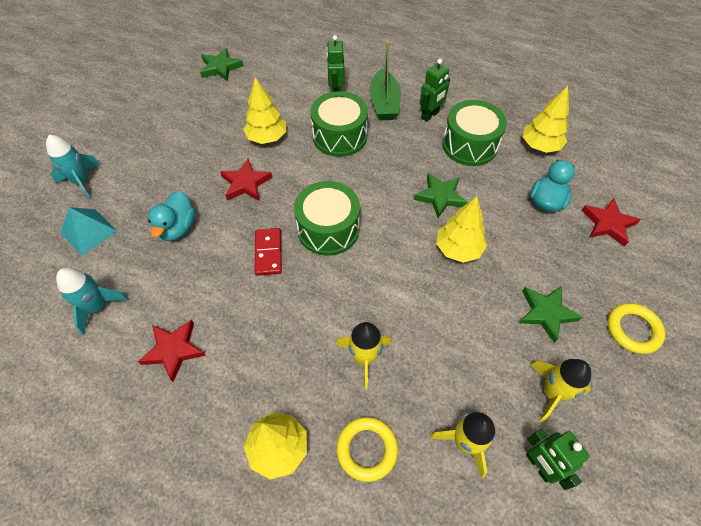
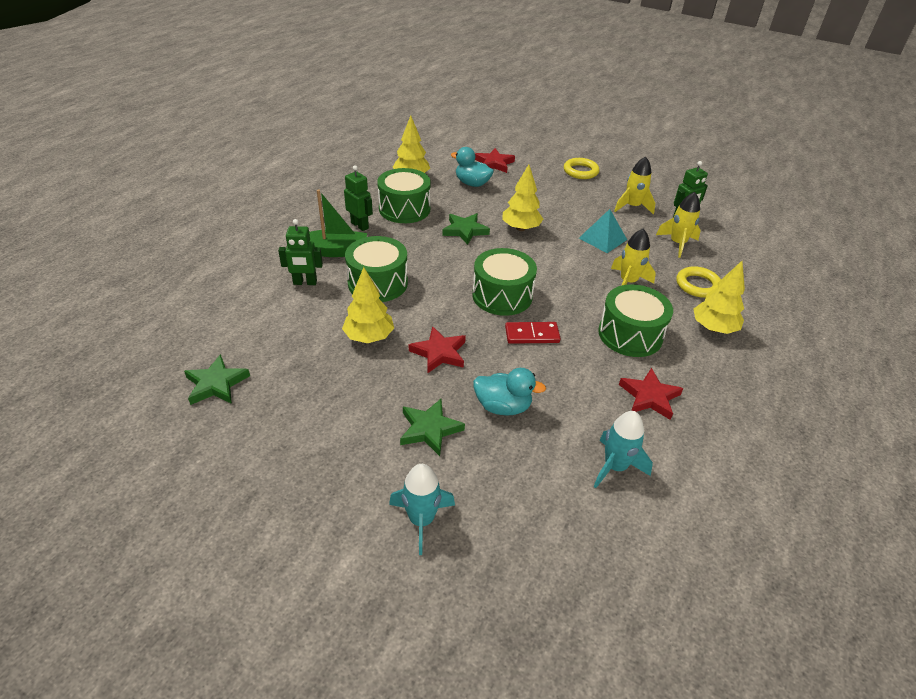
camera: 90 degrees left, 15 degrees down
(88, 232) = (511, 495): turquoise pyramid -> turquoise pyramid (603, 238)
(268, 346) = (630, 334): none -> green drum
(546, 313) = (573, 199): green star -> green star (429, 429)

